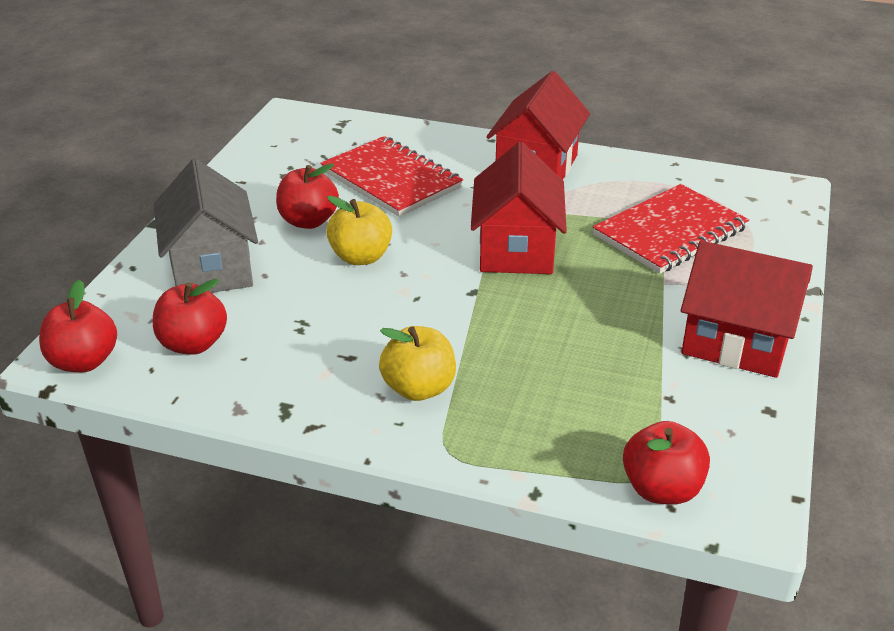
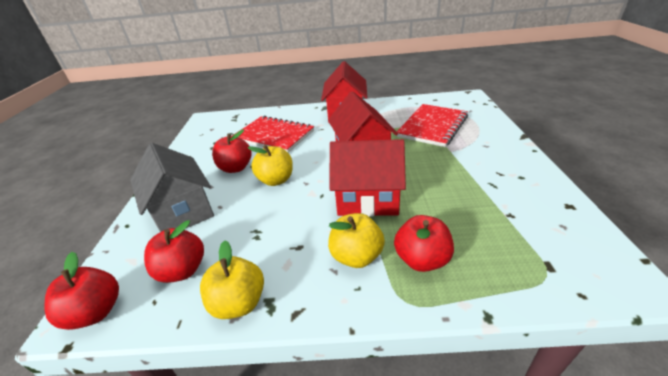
camera: 15 degrees left, 0 degrees up
(250, 398) = (239, 303): none -> yellow apple
(661, 489) = (564, 283): red apple -> red apple (421, 259)
(736, 342) = (514, 172): red house -> red house (367, 199)

